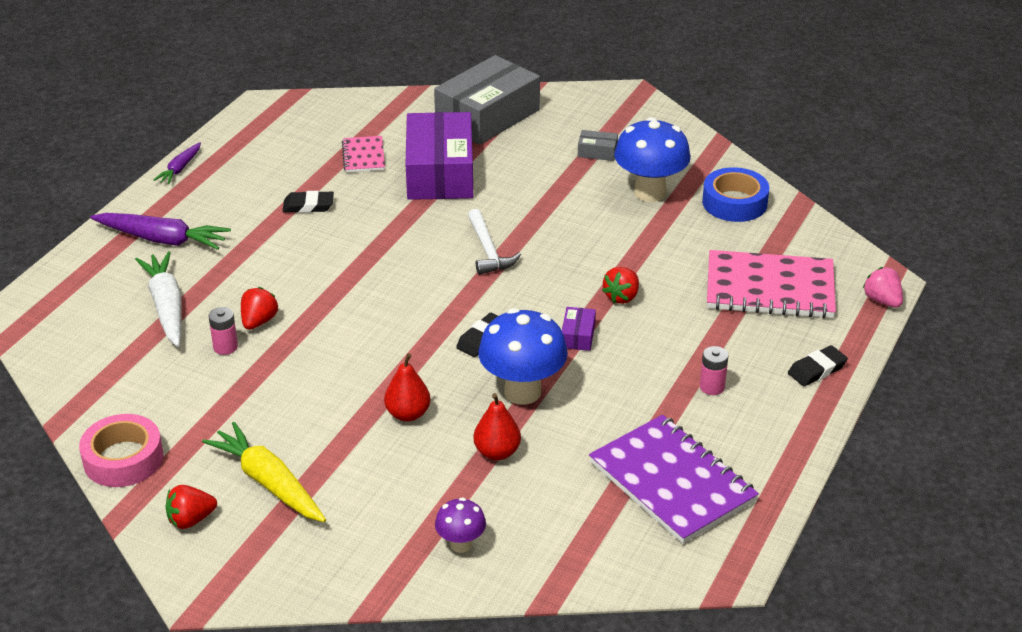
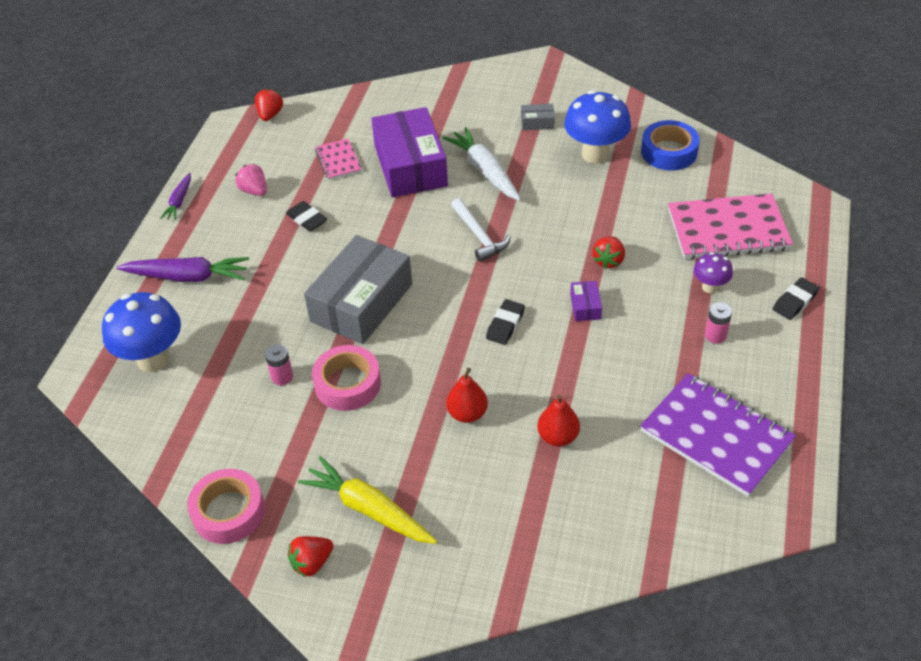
camera: 10 degrees left, 10 degrees up
(166, 306) = (215, 345): white carrot -> white carrot (485, 171)
(259, 321) = (303, 345): red strawberry -> red strawberry (270, 115)
(291, 365) = (347, 384): none -> pink tape
(308, 206) = (307, 219): black eraser -> black eraser turned 60 degrees clockwise
(461, 544) = (560, 537): purple mushroom -> purple mushroom (710, 287)
(487, 116) = (432, 103): grey box -> grey box (361, 302)
(522, 392) = (558, 371): blue mushroom -> blue mushroom (153, 359)
(882, 301) = (823, 225): pink strawberry -> pink strawberry (254, 191)

